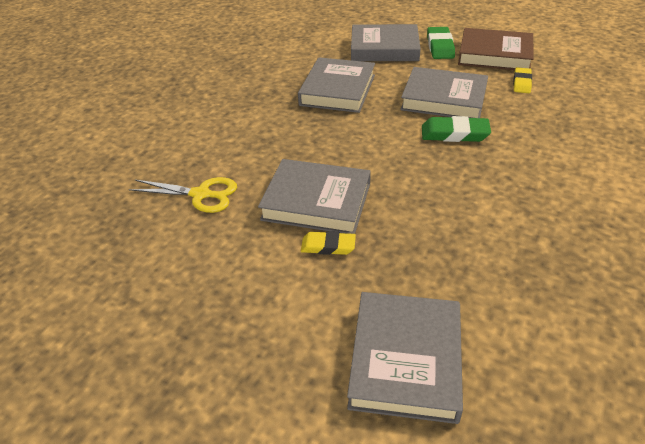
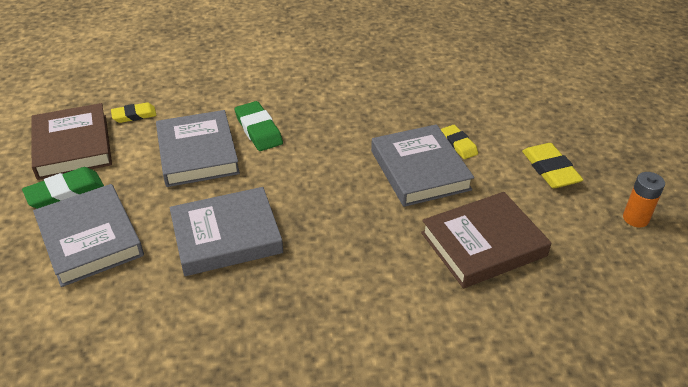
camera: 125 degrees left, 0 degrees up
(104, 313) = (635, 218): none -> orange battery
(201, 195) = (483, 244): yellow scissors -> brown book
(226, 295) = (550, 169): none -> yellow eraser
(405, 359) = (504, 85): grey book -> none

